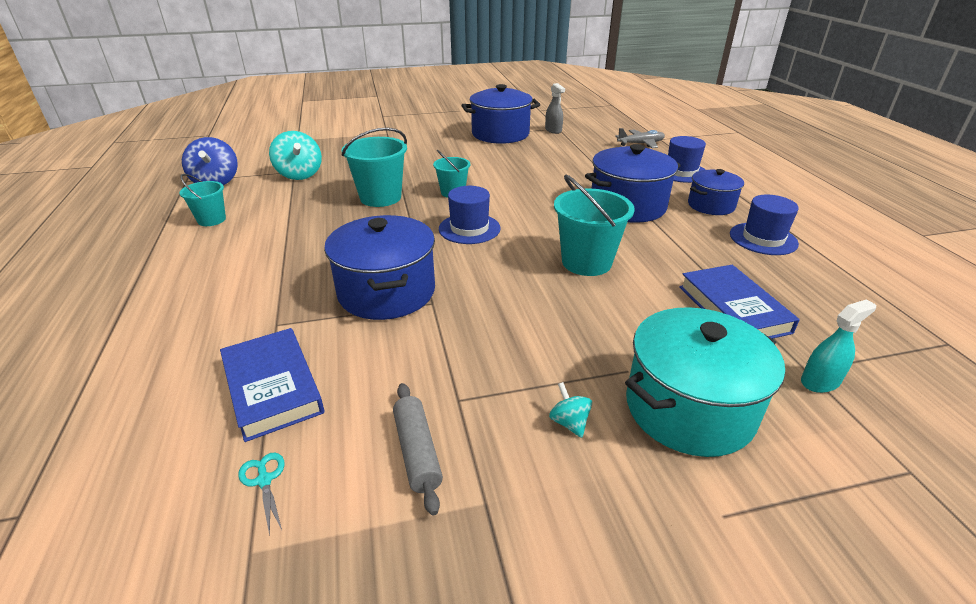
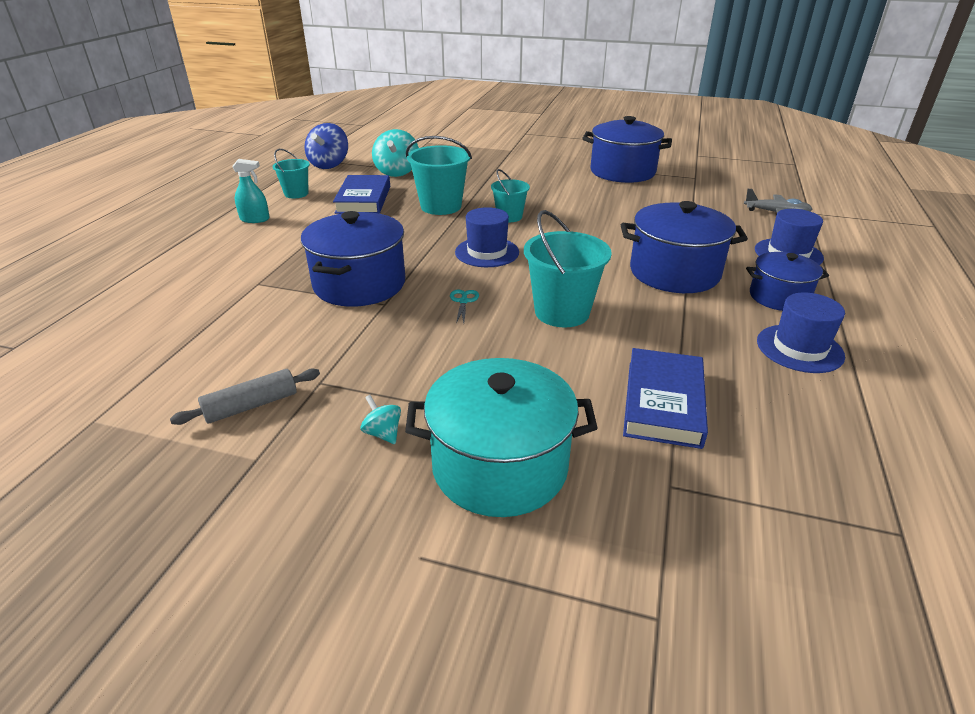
camera: 30 degrees right, 0 degrees up
(264, 480) = (144, 382): turquoise scissors -> turquoise scissors (463, 301)
(272, 387) = (210, 326): blue book -> blue book (363, 199)
(417, 452) = (251, 405): grey rolling pin -> grey rolling pin turned 45 degrees clockwise
(553, 130) = (686, 179): grey spray bottle -> none
(569, 422) = (383, 433): turquoise spinning top -> turquoise spinning top turned 45 degrees counterclockwise
(820, 381) = (670, 501): turquoise spray bottle -> turquoise spray bottle (255, 219)

